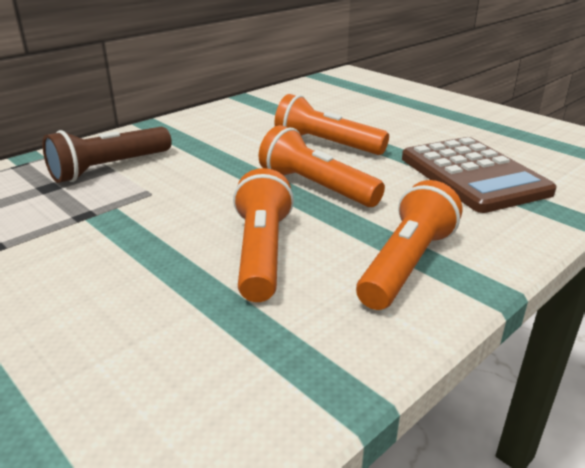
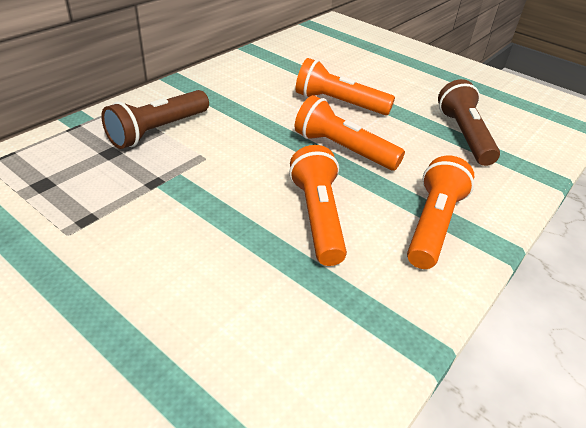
camera: 10 degrees left, 10 degrees up
(473, 175) = (464, 135): brown calculator -> brown flashlight

